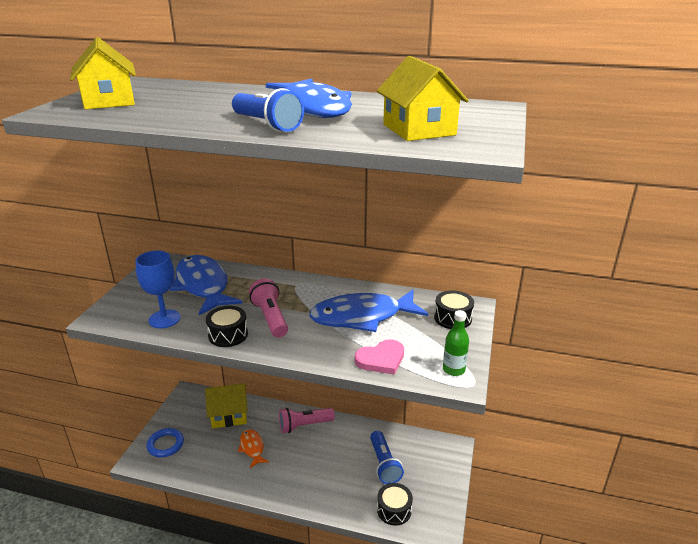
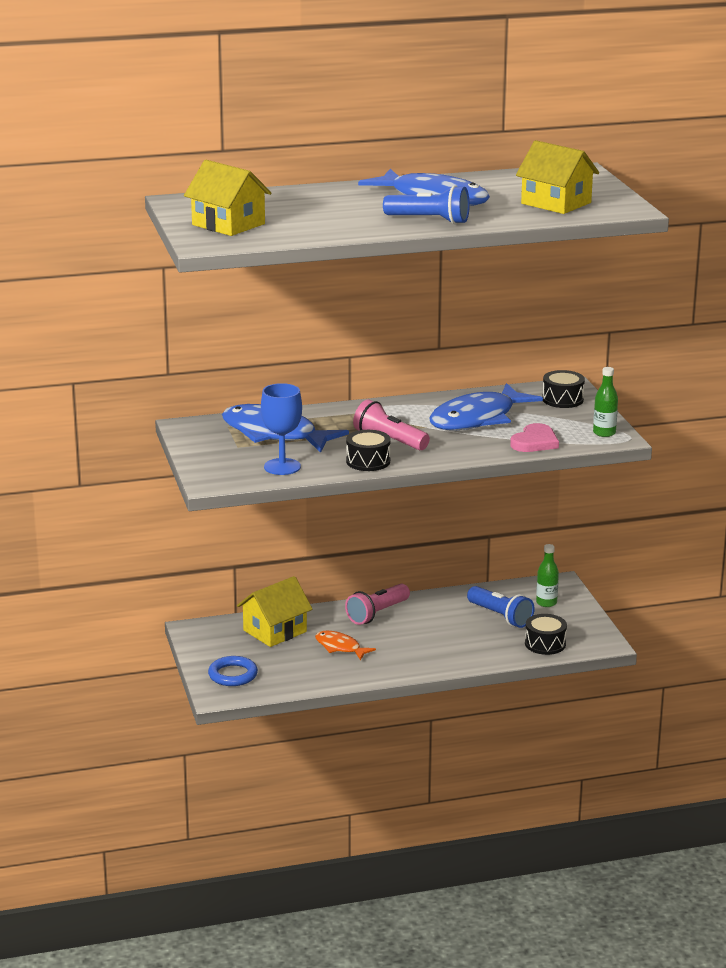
camera: 30 degrees left, 5 degrees down
(428, 464) = (546, 603): none -> green bottle

